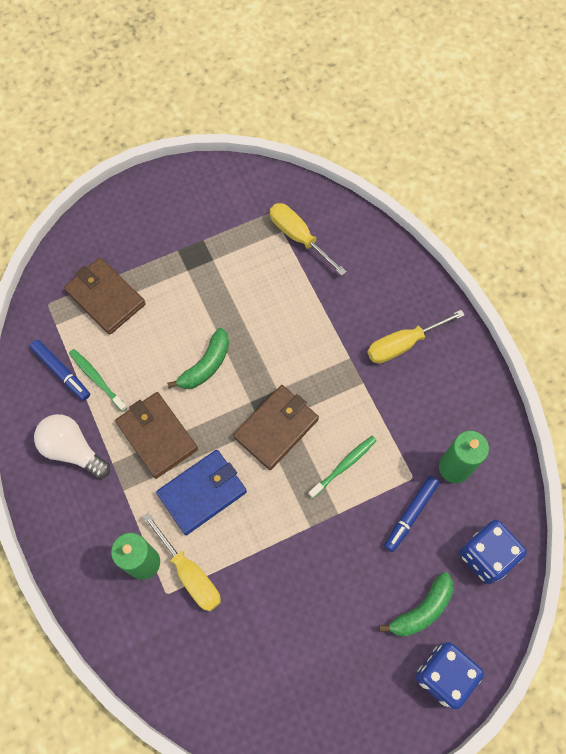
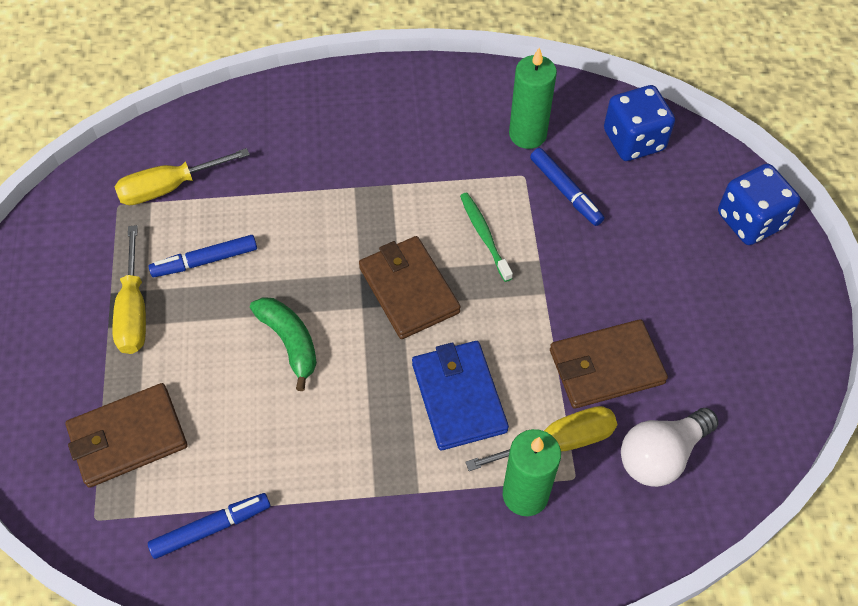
camera: 70 degrees left, 10 degrees down
(73, 450) = (334, 543): white light bulb -> white light bulb (661, 455)
(97, 379) = (245, 482): green toothbrush -> none
(157, 436) = (360, 429): brown wallet -> brown wallet (606, 367)
(249, 285) = (205, 261): none -> blue marker
(403, 344) = (362, 131): yellow screwdriver -> yellow screwdriver (134, 309)
(421, 610) = (675, 217): green banana -> none

